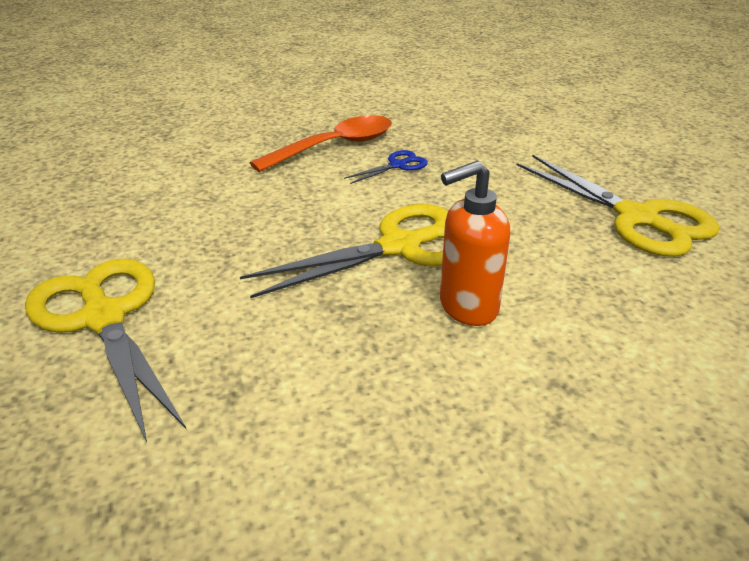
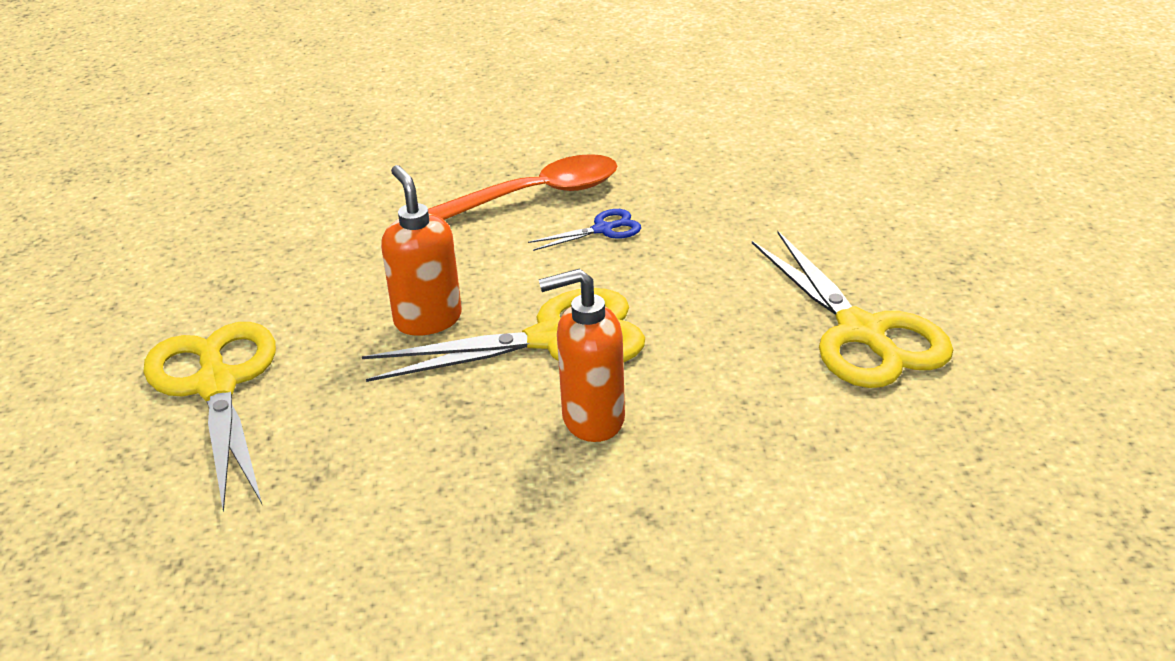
camera: 15 degrees right, 0 degrees up
(284, 242) = (427, 320): none -> orange soap dispenser

